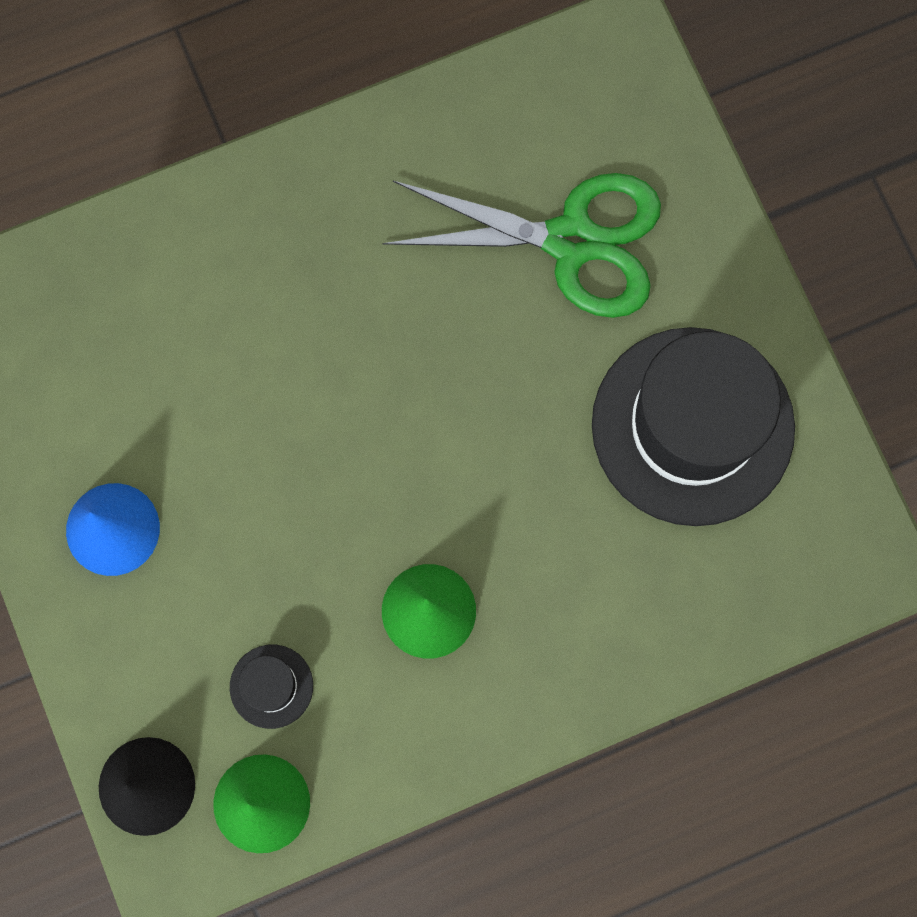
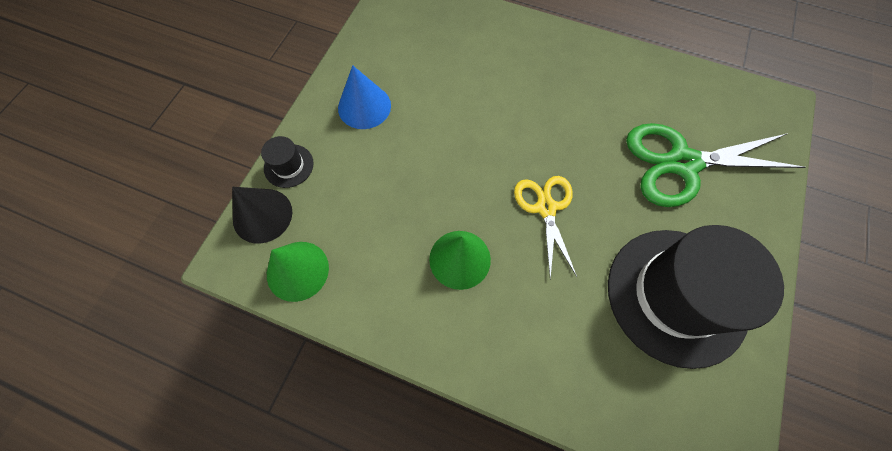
camera: 45 degrees right, 10 degrees down
(271, 686) = (357, 225): black hat -> black hat (288, 166)
(467, 453) = (546, 208): none -> yellow scissors
(571, 241) = (682, 163): green scissors -> green scissors turned 120 degrees clockwise

